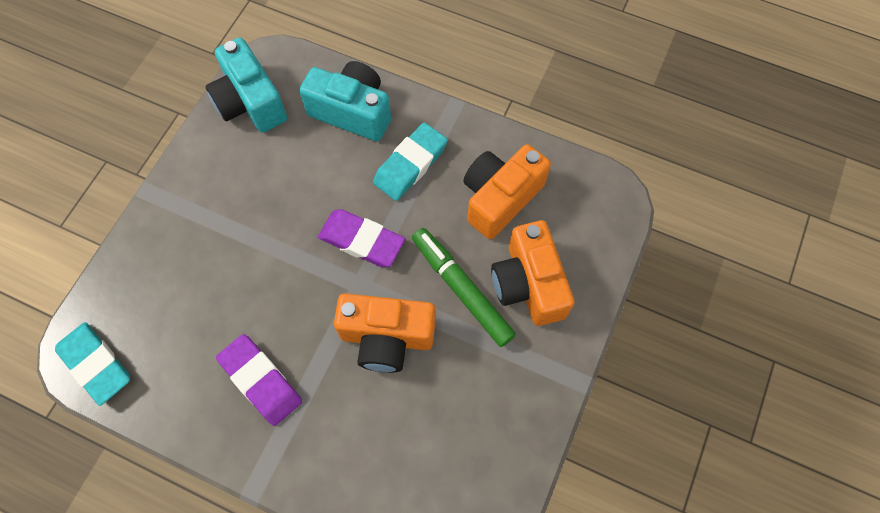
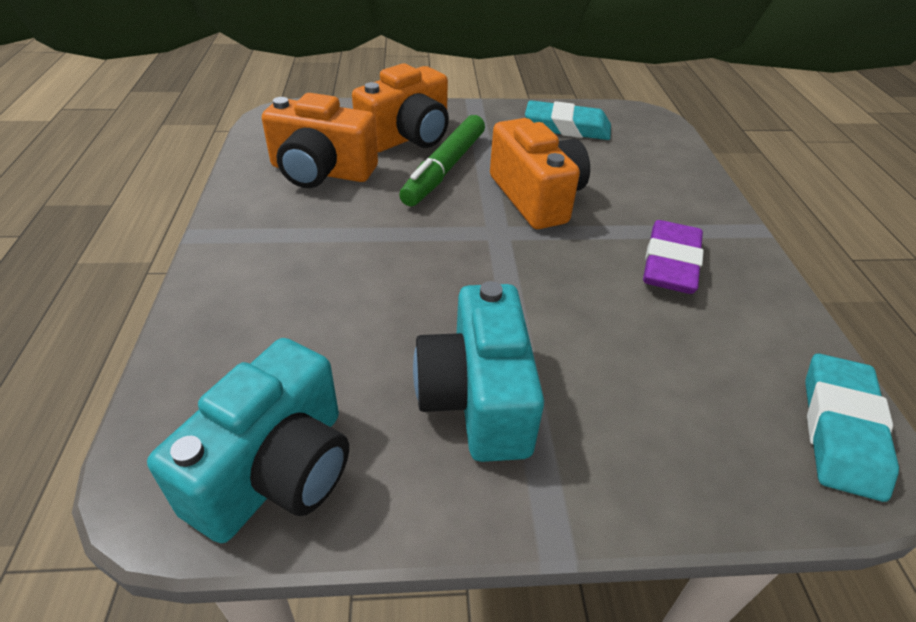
camera: 120 degrees left, 25 degrees down
(352, 112) = (245, 325): turquoise camera -> turquoise camera (477, 398)
(361, 241) = (444, 248): purple eraser -> none
(410, 165) = (312, 243): turquoise eraser -> turquoise eraser (567, 127)

